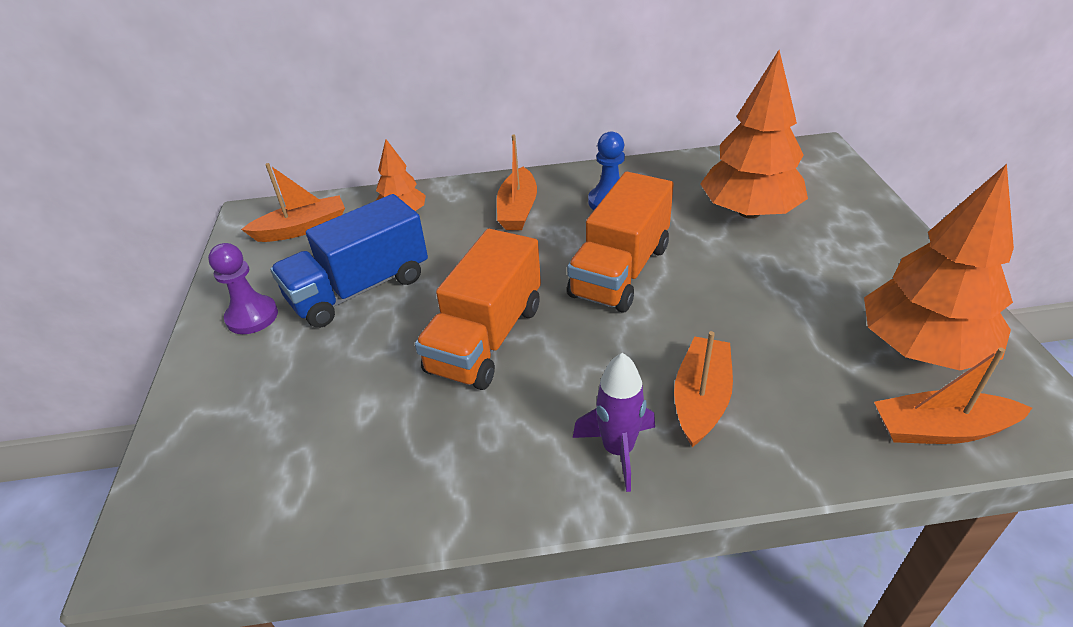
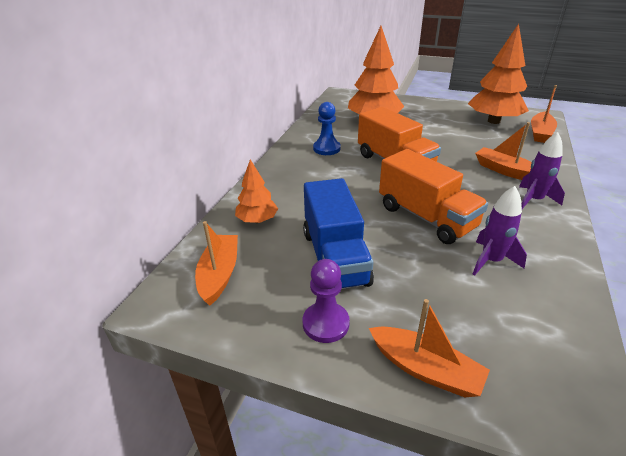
camera: 65 degrees left, 5 degrees down
(413, 423) = (491, 261): none -> purple rocket
(518, 209) = (303, 176): orange boat -> orange boat (425, 369)

